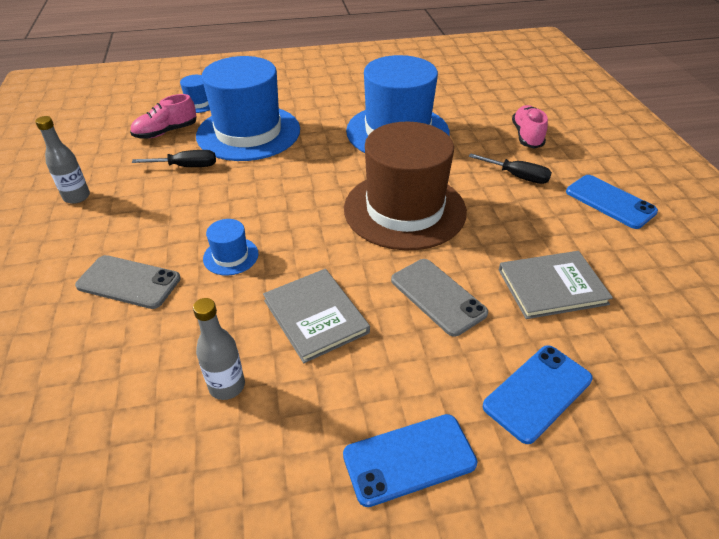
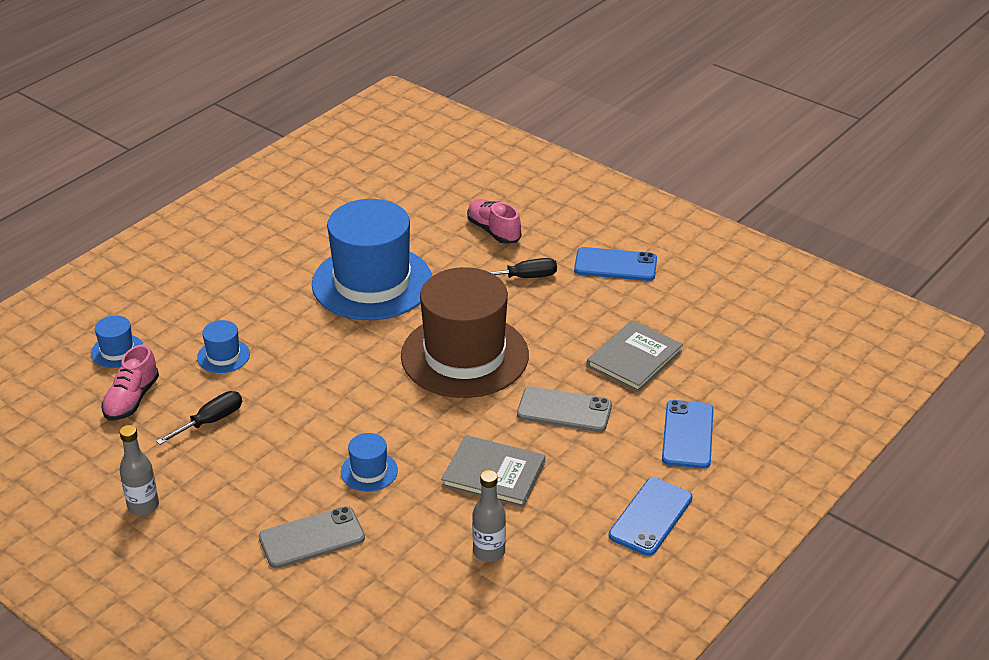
camera: 40 degrees left, 5 degrees down
(248, 132) = (223, 356): blue hat -> blue hat, size x0.41

